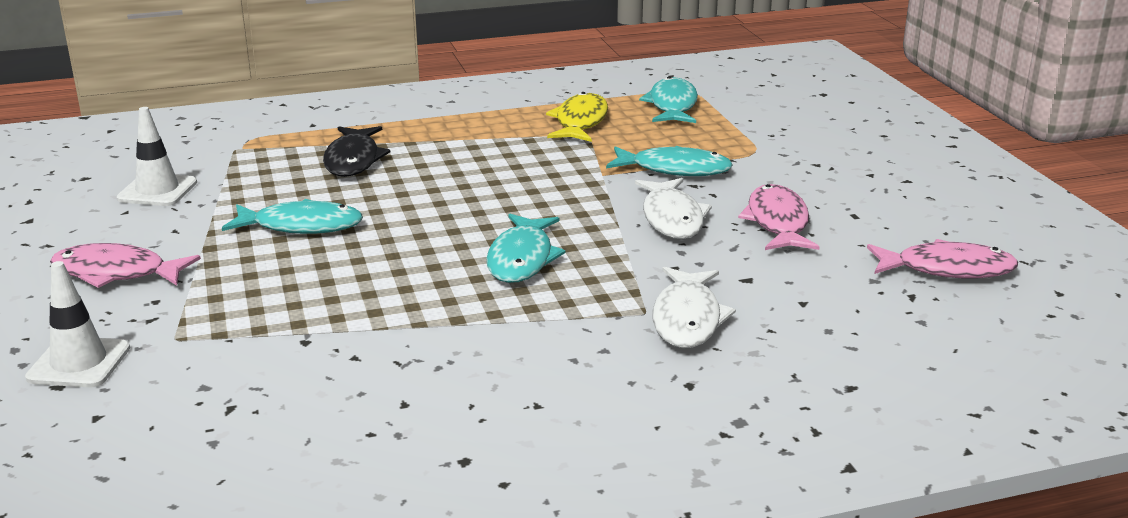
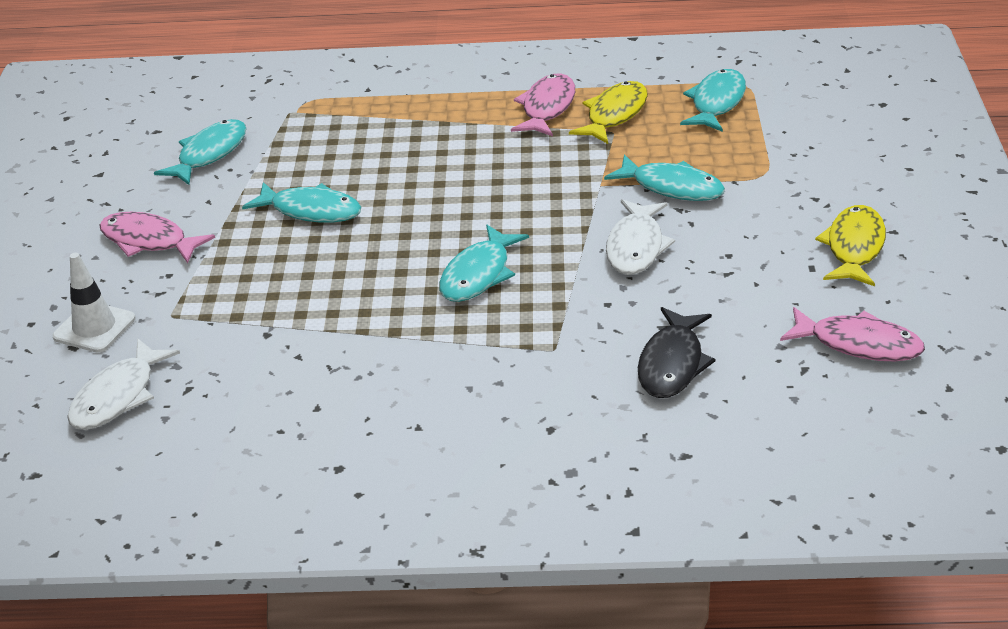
camera: 20 degrees right, 10 degrees up
(157, 190) = (209, 154): white traffic cone -> turquoise fish
(353, 160) = (385, 138): black fish -> black fish (672, 364)
(687, 319) = (586, 362): white fish -> white fish (118, 396)
(777, 222) = (732, 265): pink fish -> pink fish (547, 108)
(881, 196) = (854, 247): none -> yellow fish

